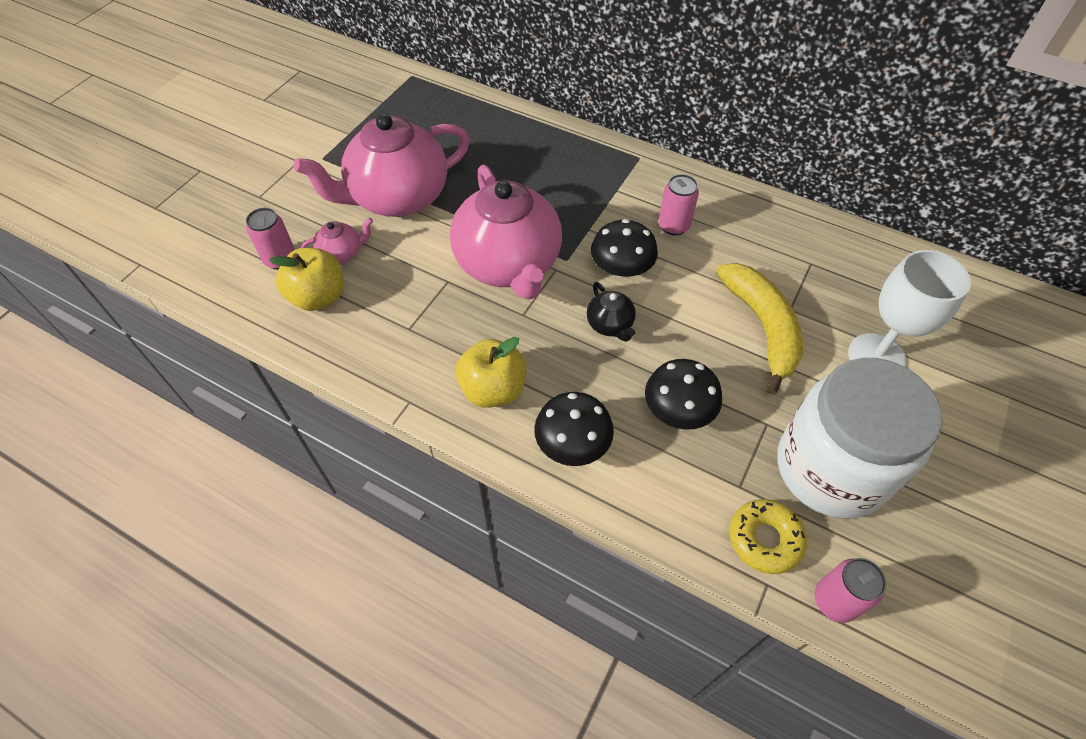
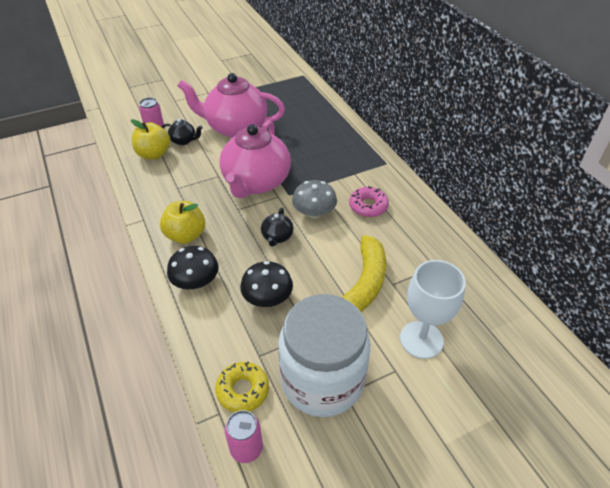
camera: 35 degrees right, 10 degrees down
(342, 253) = (184, 141): pink teapot -> black teapot
(621, 268) = (314, 213): black mushroom -> grey mushroom
(673, 226) = (368, 206): pink can -> pink donut

